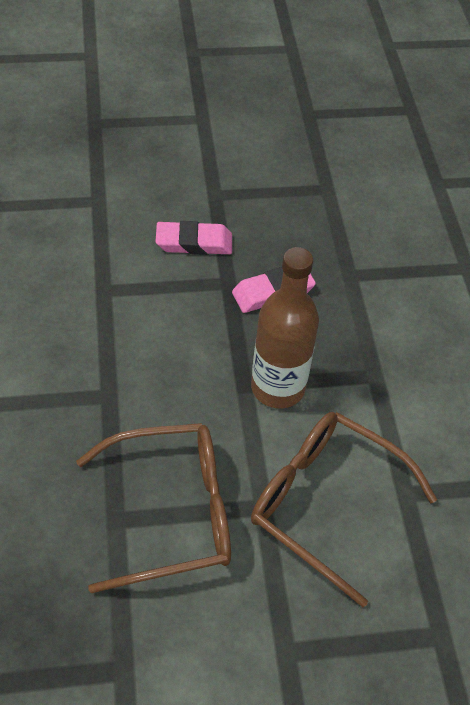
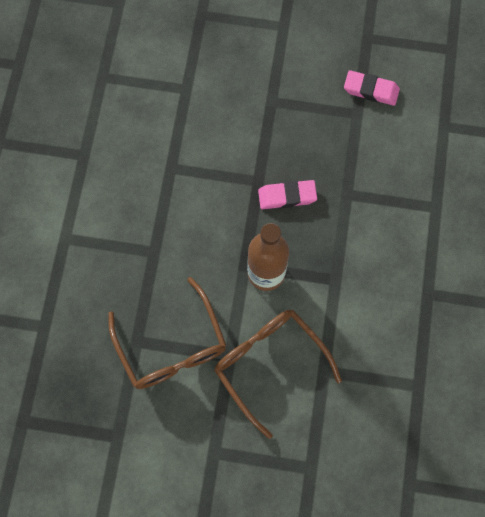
camera: 20 degrees right, 20 degrees up
(172, 513) = (172, 345): brown glasses -> brown glasses turned 60 degrees clockwise
(194, 243) = (244, 141): pink eraser -> pink eraser (371, 90)

